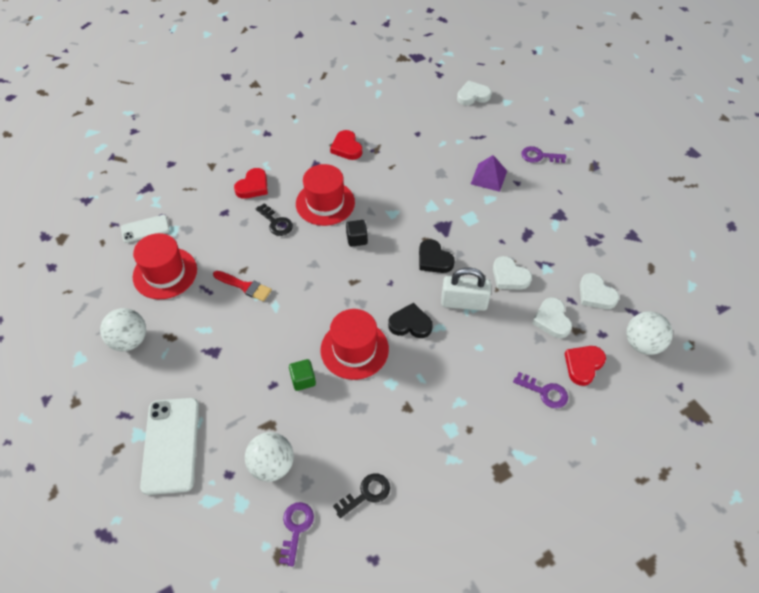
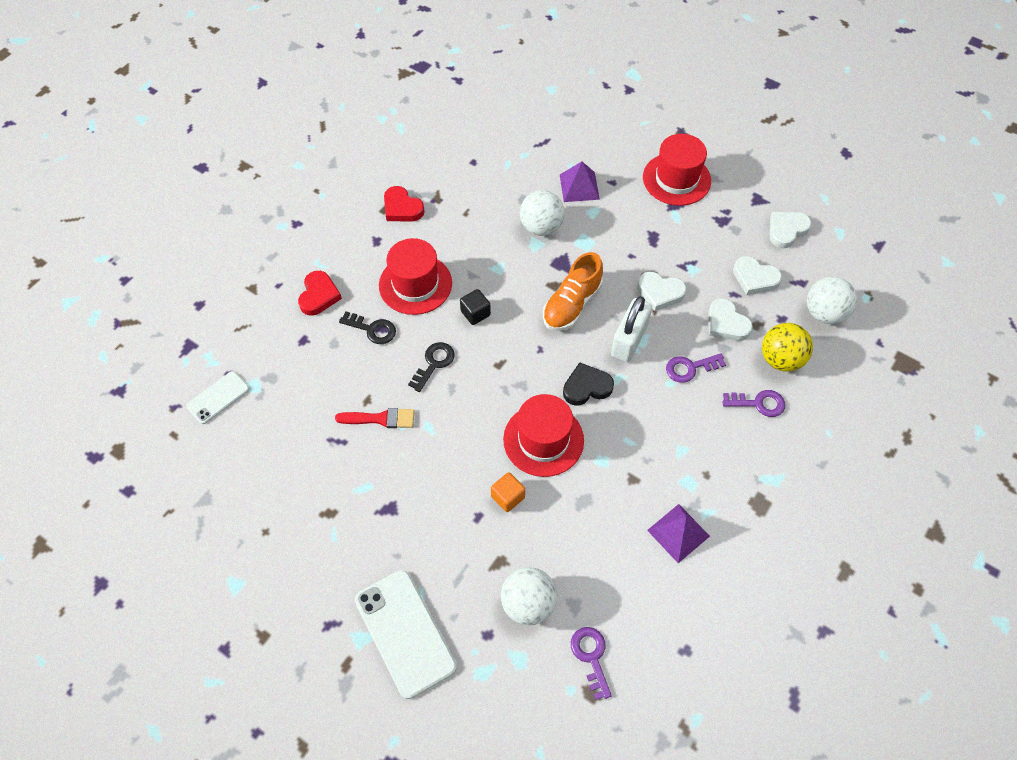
camera: 25 degrees left, 5 degrees up
(129, 340) = (283, 537): white ball -> white ball (541, 227)
(165, 273) = (276, 441): red hat -> red hat (676, 179)
(303, 380) = (508, 497): green cube -> orange cube
(366, 494) = (642, 587): black key -> black key (434, 363)
(420, 464) = (678, 533): none -> purple pyramid
(434, 259) = (572, 304): black heart -> orange shoe
(464, 302) = (629, 340): white padlock -> white padlock turned 45 degrees counterclockwise
(473, 96) = (510, 94): white heart -> white heart (786, 230)
(539, 156) = (619, 143): purple key -> purple key (690, 368)
(583, 365) = (780, 359): red heart -> yellow ball

